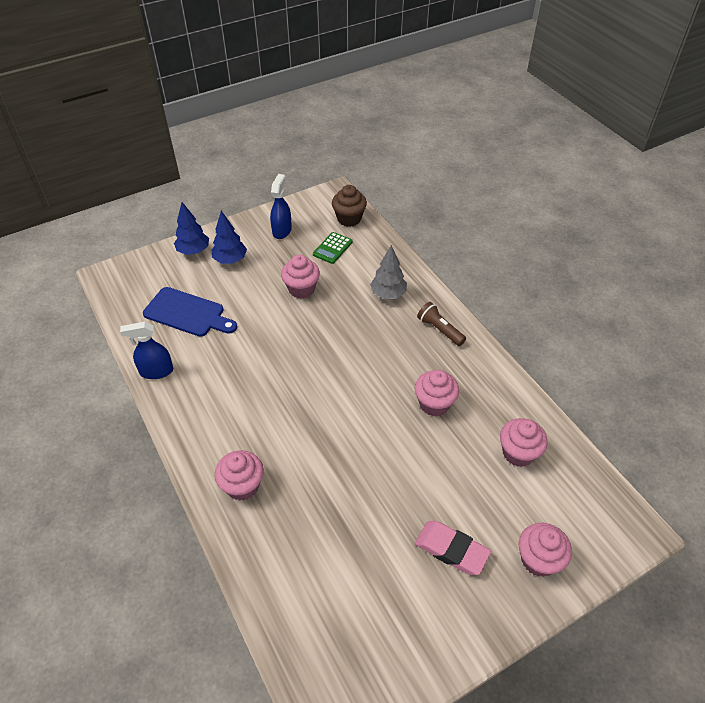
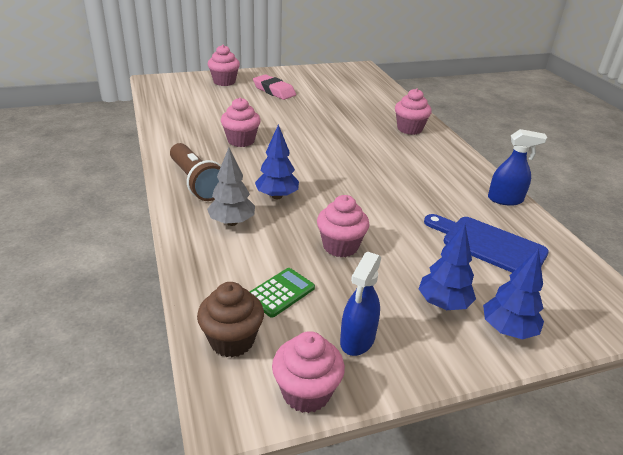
camera: 170 degrees left, 15 degrees down
(365, 329) = (277, 196): none -> blue tree
(439, 330) = (197, 182): brown flashlight -> brown flashlight, size x1.54
(518, 453) = (196, 112): pink cupcake -> pink cupcake (306, 392)

